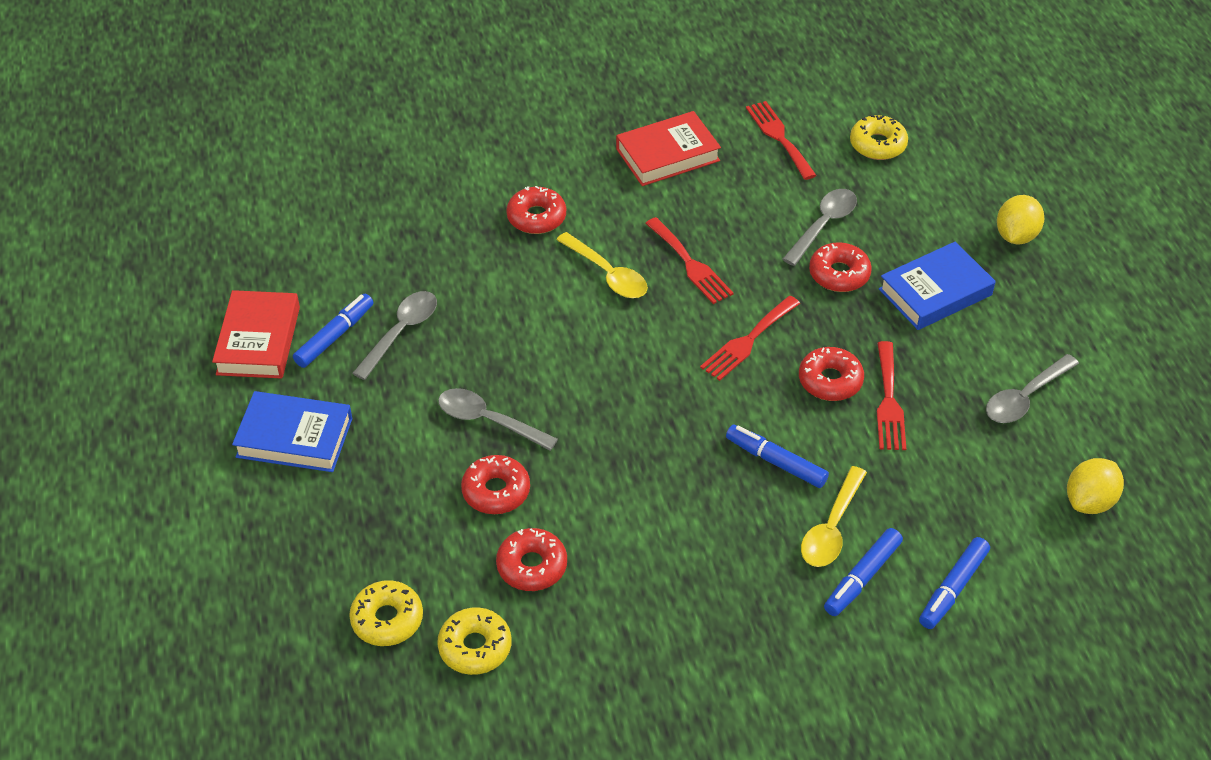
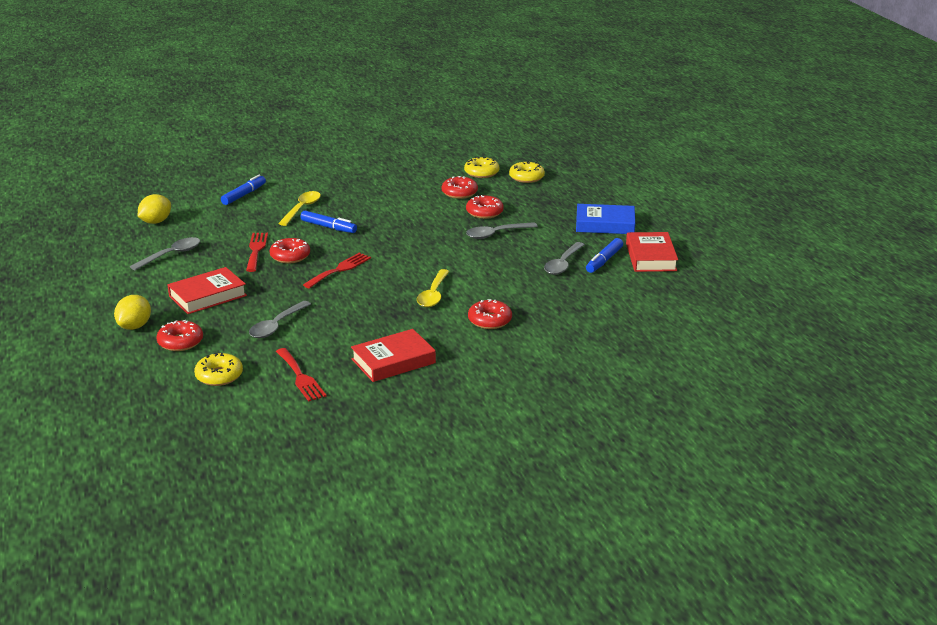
camera: 175 degrees right, 20 degrees down
(488, 421) = (496, 234): grey spoon -> grey spoon turned 135 degrees clockwise
(608, 274) = (433, 294): yellow spoon -> yellow spoon turned 120 degrees counterclockwise
(690, 264) = (376, 302): red fork -> none
(839, 274) = (272, 301): red donut -> red donut (180, 342)
(862, 577) = (290, 196): blue marker -> none
(935, 292) = (207, 296): blue book -> red book

